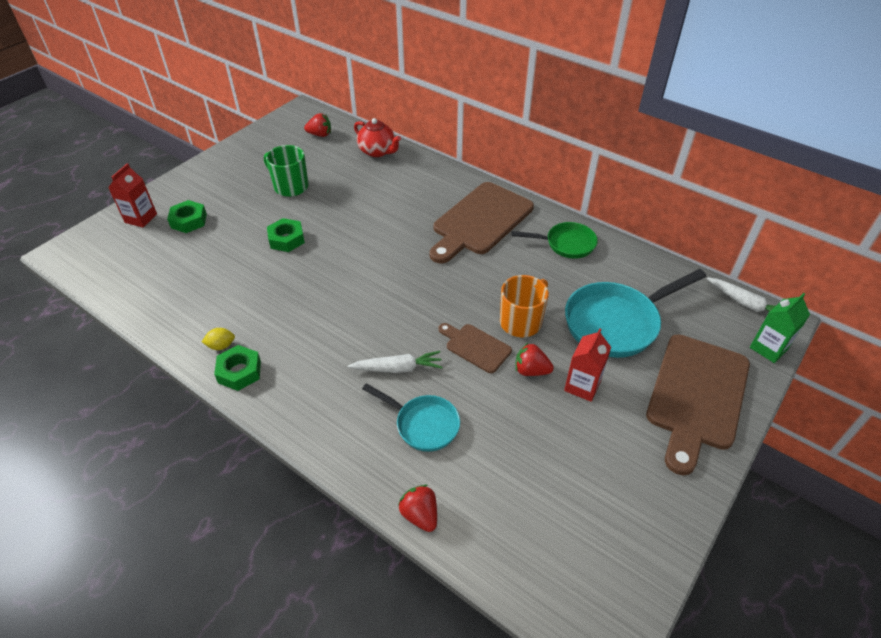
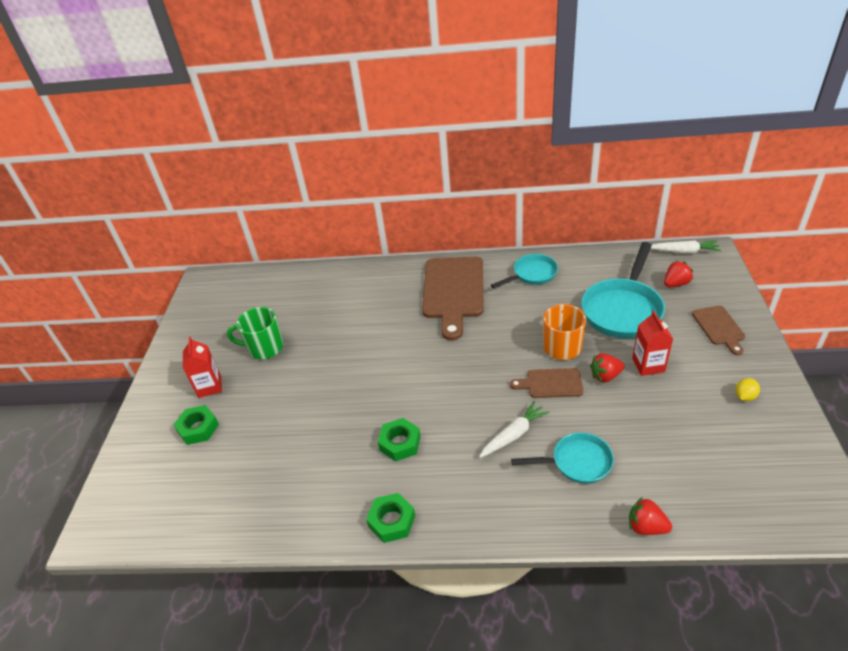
camera: 30 degrees left, 5 degrees down
(141, 218) = (145, 454): red carton -> red carton (209, 386)
(221, 346) = (351, 511): yellow lemon -> yellow lemon (744, 396)
(286, 239) = (310, 392): green nut -> green nut (400, 443)
(320, 135) = (243, 292): red strawberry -> red strawberry (675, 284)
(377, 151) = (311, 280): red teapot -> none
(566, 244) = (532, 274): green pan -> turquoise pan
(696, 396) = (719, 327): brown cutting board -> brown cutting board, size x0.50
(768, 348) = (724, 272): green carton -> none

